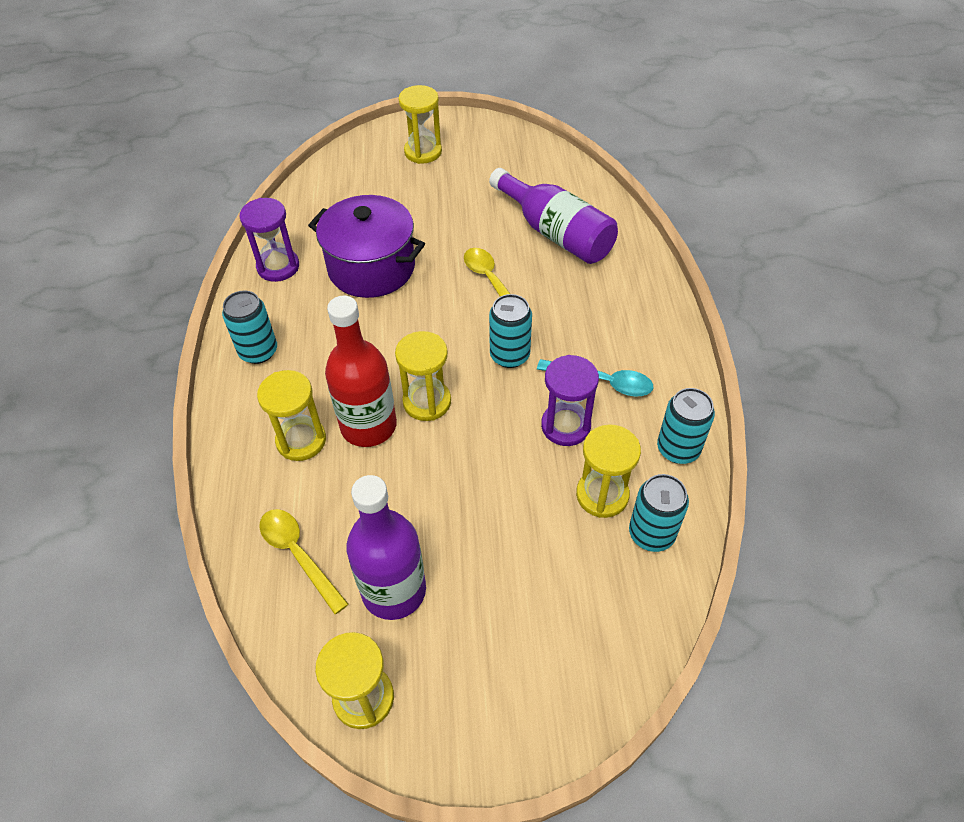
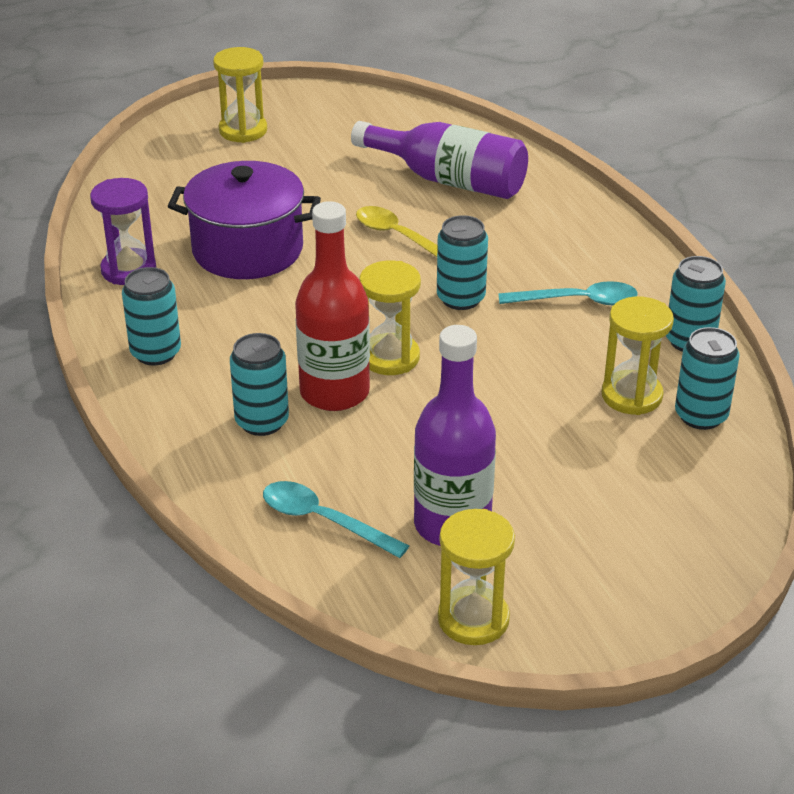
camera: 20 degrees left, 15 degrees down
(298, 555) = (324, 520): yellow spoon -> turquoise spoon
(301, 440) = (262, 422): yellow hourglass -> turquoise can
(565, 426) = (559, 346): purple hourglass -> none

